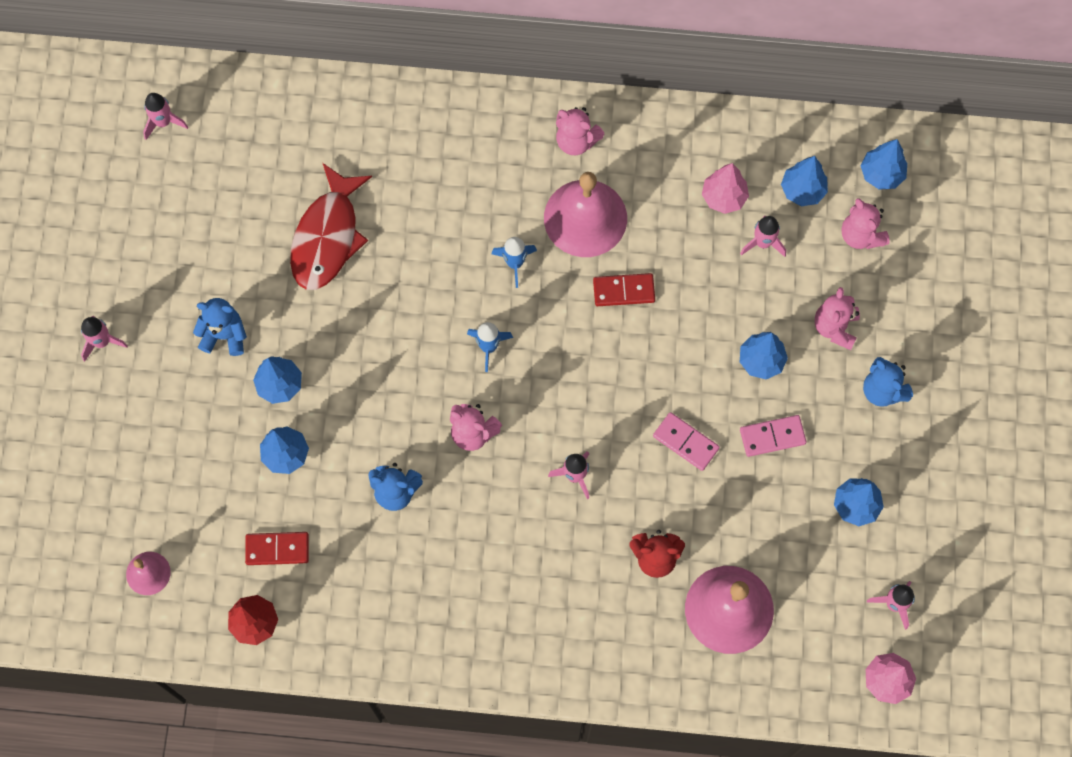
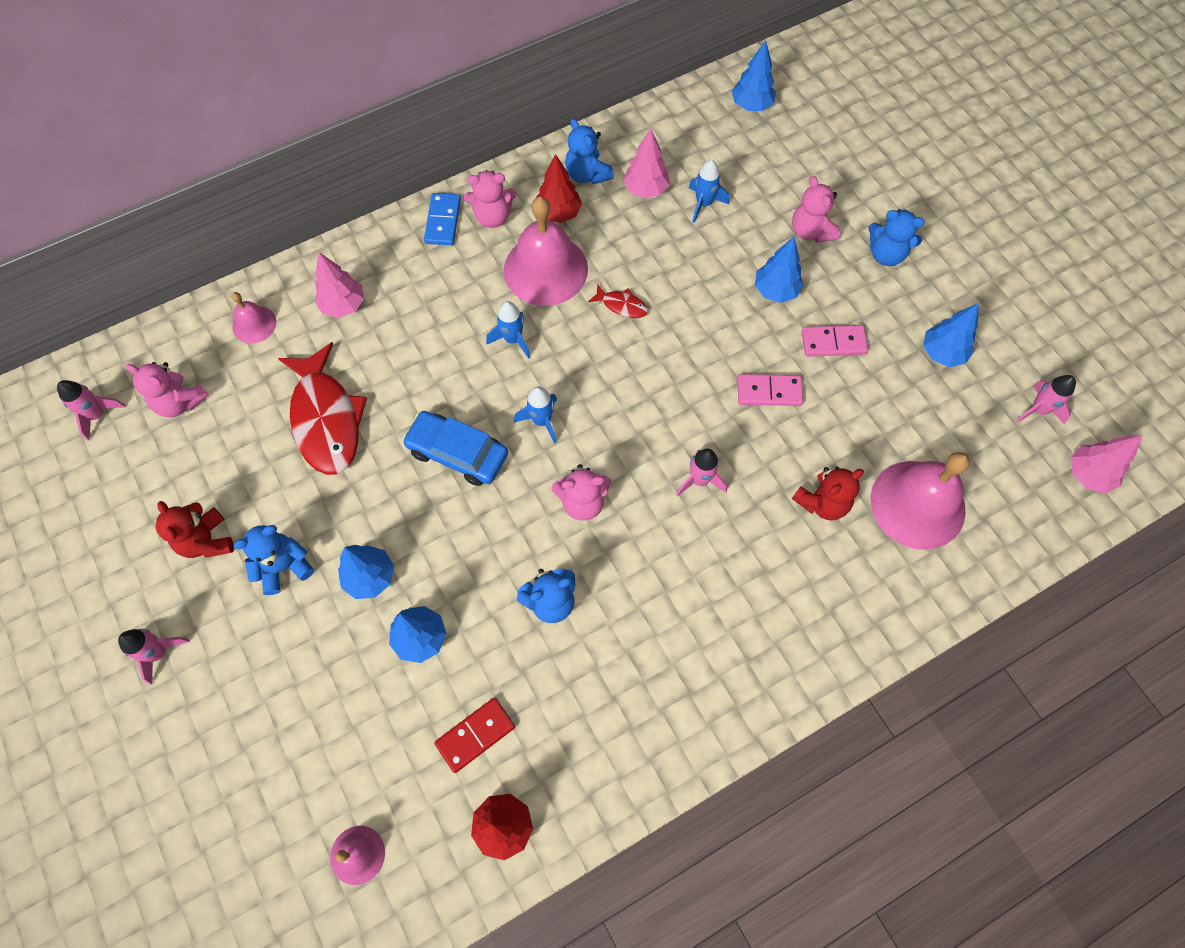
camera: 35 degrees left, 5 degrees down
(182, 278) = (206, 541): none -> red teddy bear
(324, 118) = (254, 324): none -> pink bell
(403, 146) = (343, 305): none -> pink tree
(407, 330) = (457, 453): none -> blue car
(532, 119) = (443, 221): none -> blue domino
(623, 291) = (622, 305): red domino -> red fish
(633, 173) = (558, 213): none -> red tree
(684, 151) = (587, 174): none -> blue teddy bear
(763, 243) = (703, 204): pink rocket -> blue rocket
(772, 436) = (833, 342): pink domino -> pink domino turned 45 degrees clockwise
(802, 190) = (702, 150): blue tree -> none
(861, 235) = (773, 155): pink teddy bear -> pink teddy bear (180, 402)

